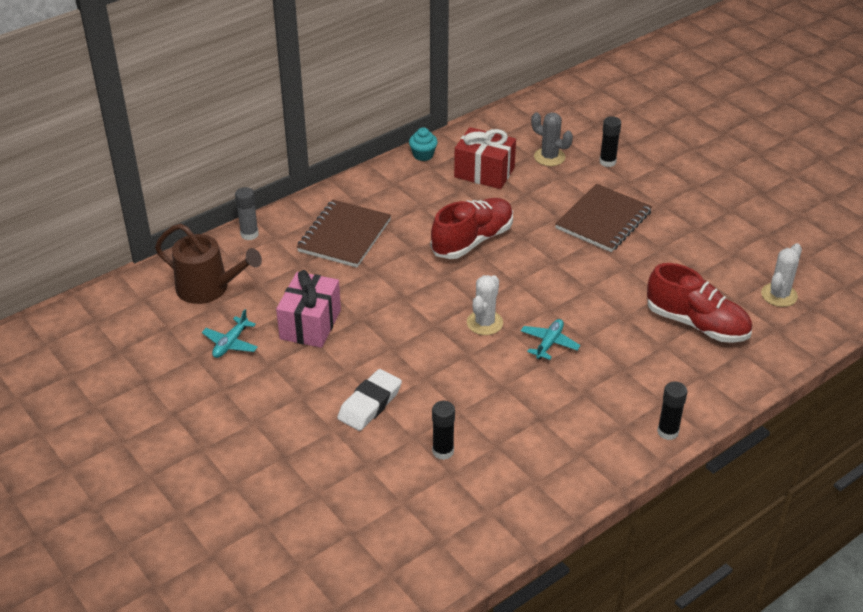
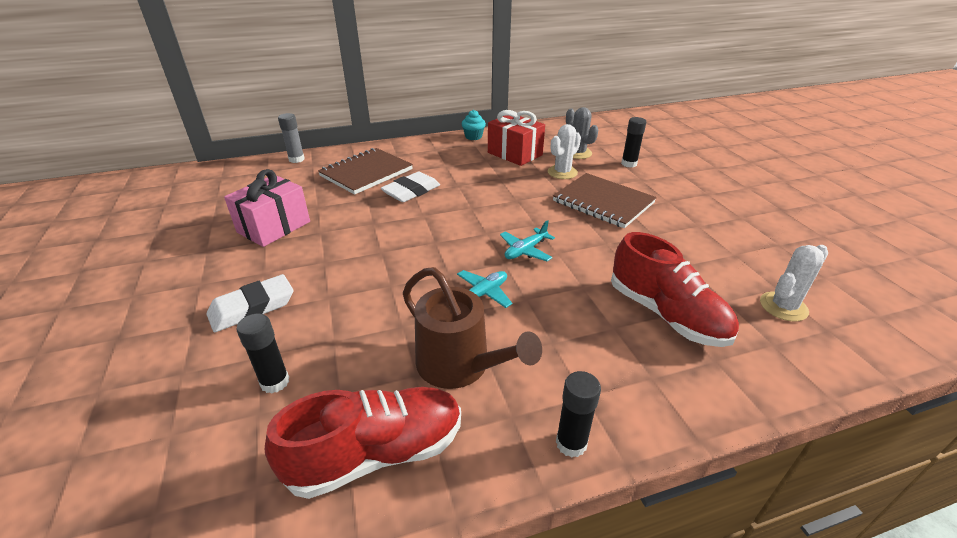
camera: 20 degrees right, 5 degrees down
(208, 288) = (226, 186): brown watering can -> brown watering can (459, 365)
(231, 343) = (195, 226): turquoise plane -> turquoise plane (525, 250)
(411, 249) = (411, 191): none -> white eraser
(472, 240) = (470, 195): red shoe -> red shoe (377, 453)
(484, 323) = (430, 260): white cactus -> white cactus (562, 172)
(603, 220) = (603, 202): brown notebook -> brown notebook turned 75 degrees clockwise

